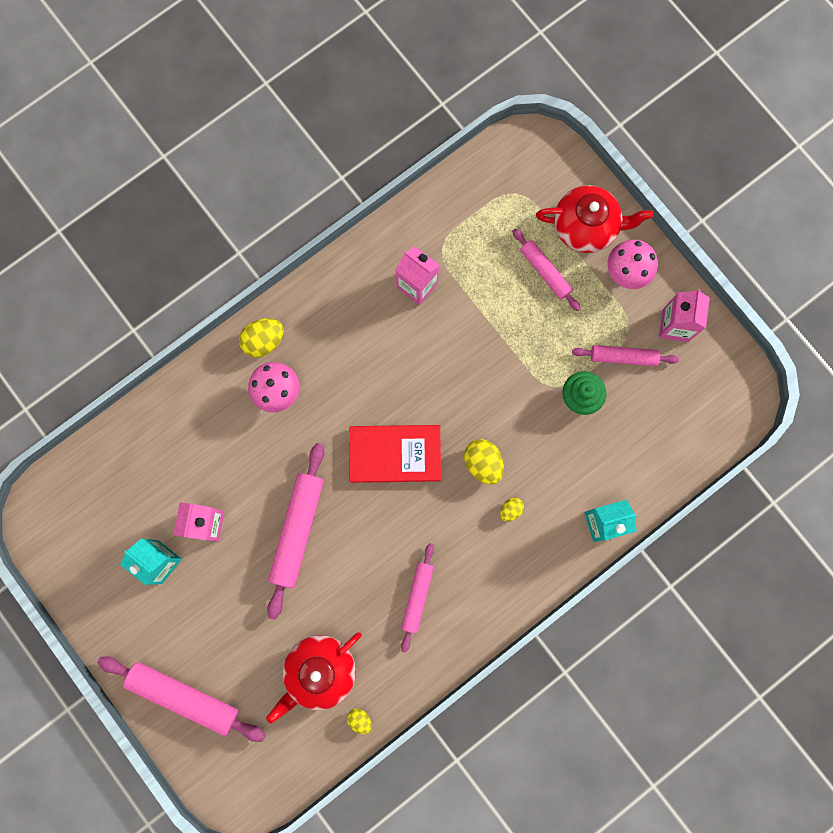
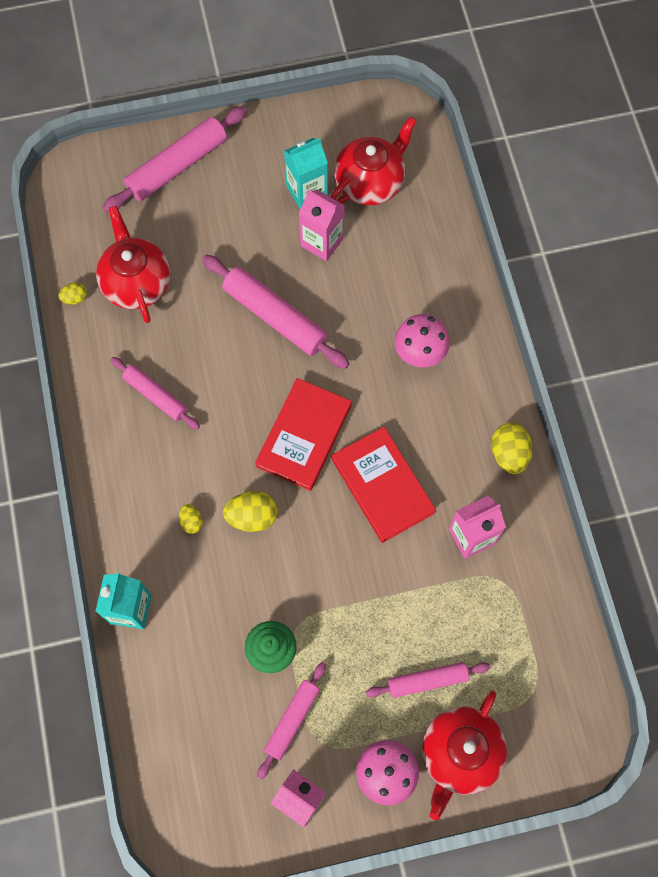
camera: 115 degrees right, 10 degrees down
(126, 508) = (370, 182): none -> red teapot
(264, 341) = (478, 362): yellow egg -> yellow egg (509, 454)
(408, 372) = (382, 486): none -> red book

